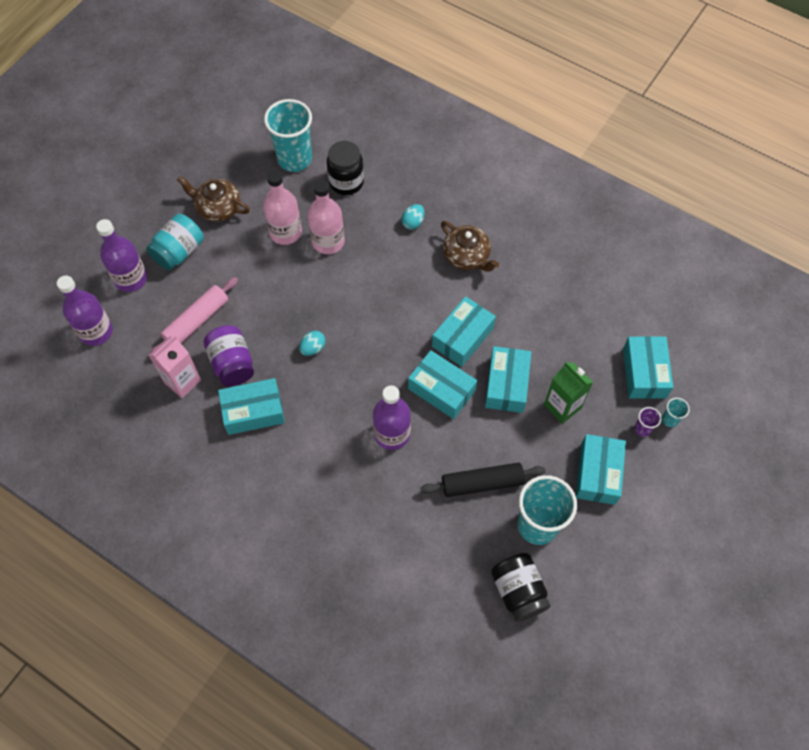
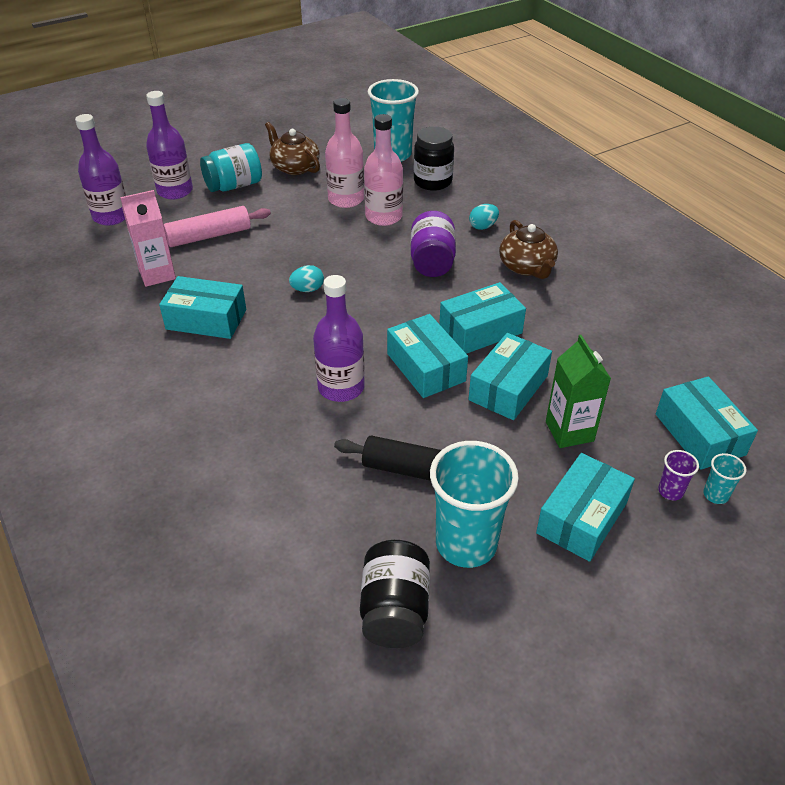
camera: 25 degrees right, 20 degrees down
(232, 364) = (216, 276): purple jar -> purple jar (432, 262)
(644, 373) = (699, 434): turquoise box -> turquoise box turned 45 degrees counterclockwise

